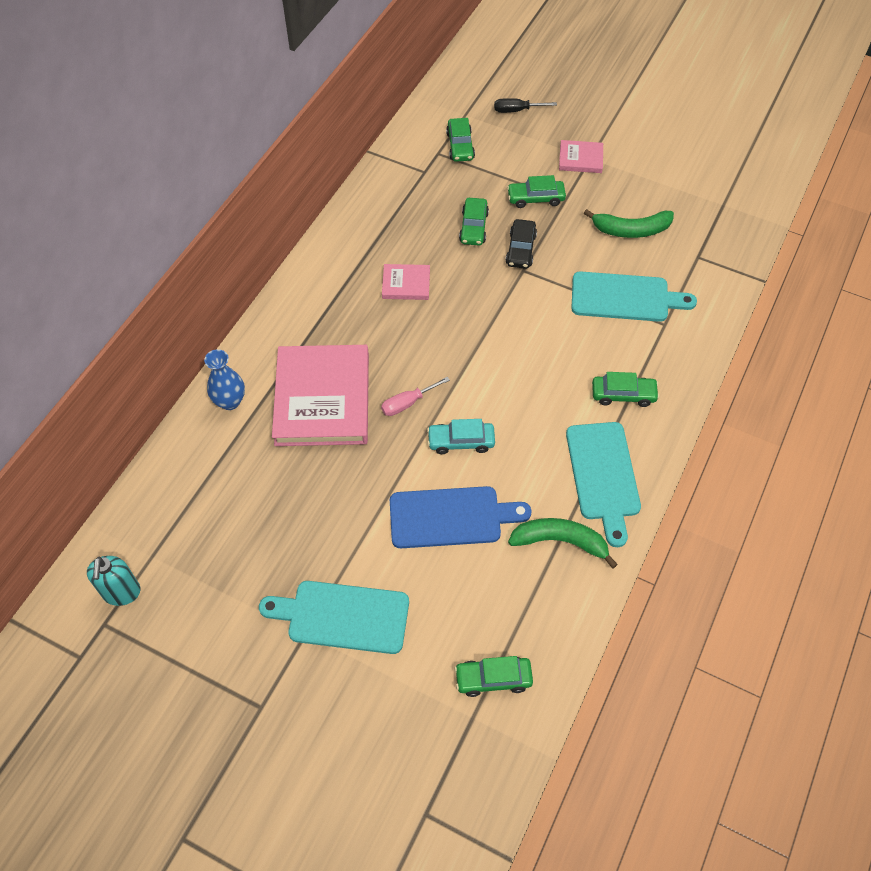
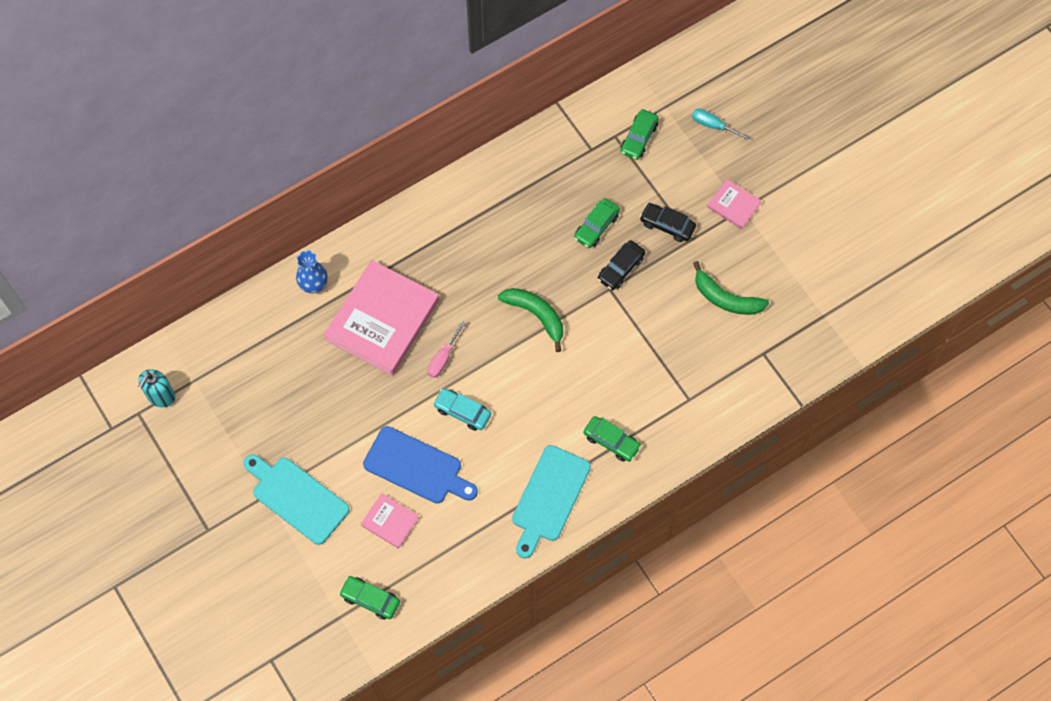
camera: 30 degrees right, 10 degrees up
(406, 284) = (507, 252): pink book -> pink book (390, 521)
(407, 403) = (443, 358): pink screwdriver -> pink screwdriver turned 60 degrees counterclockwise
(516, 110) = (713, 125): black screwdriver -> turquoise screwdriver
(535, 198) = (667, 225): green car -> black car
(560, 541) = (483, 529): green banana -> green banana (536, 315)
(625, 297) = (674, 358): turquoise cutting board -> none

